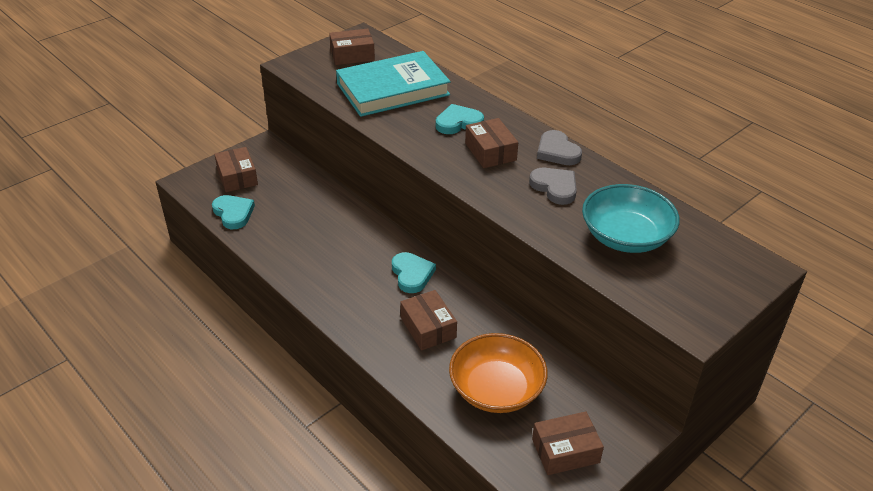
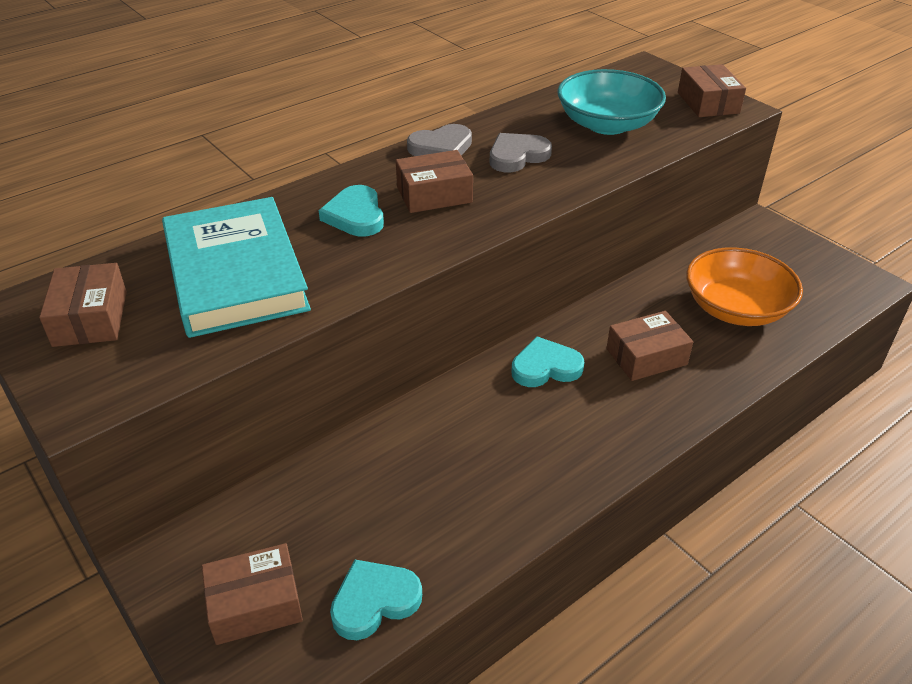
camera: 85 degrees left, 0 degrees up
(565, 451) = (805, 270): brown box -> brown box (708, 103)

